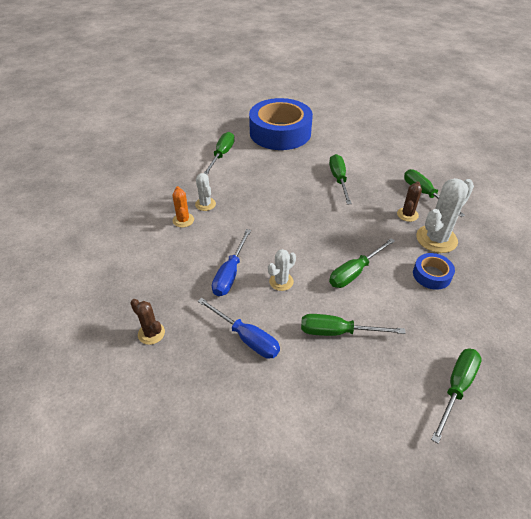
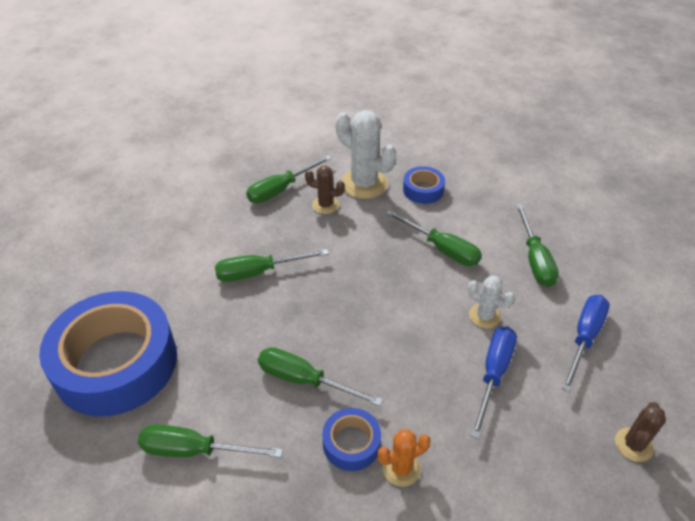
camera: 100 degrees left, 0 degrees up
(205, 204) = (351, 443): white cactus -> blue tape
(230, 274) = (493, 374): blue screwdriver -> blue screwdriver turned 75 degrees counterclockwise
(456, 388) = (554, 182): green screwdriver -> green screwdriver (304, 380)

